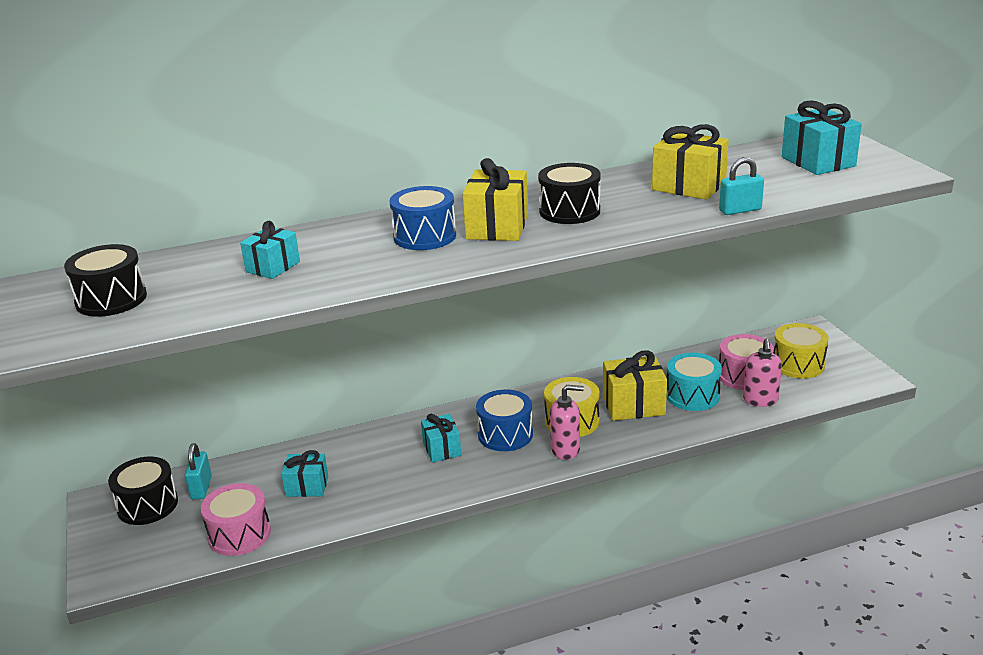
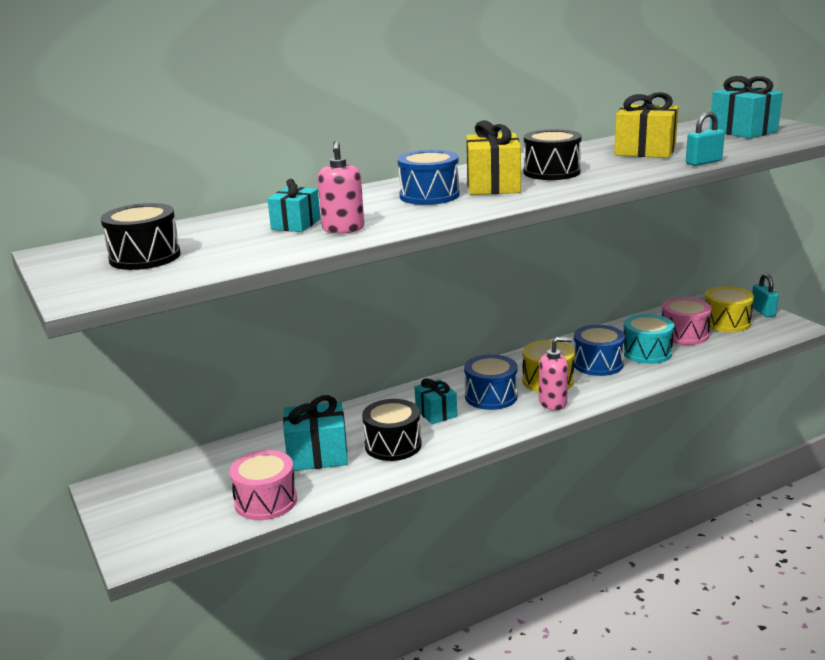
camera: 10 degrees left, 5 degrees down
(147, 505) = (159, 487): black drum -> black drum (393, 445)
(201, 488) = (210, 467): turquoise padlock -> turquoise padlock (763, 311)
(307, 486) = (317, 455): turquoise gift -> turquoise gift, size x1.56
(633, 405) = (598, 364): yellow gift -> blue drum
(760, 400) = (708, 351): pink soap dispenser -> pink soap dispenser (343, 229)

